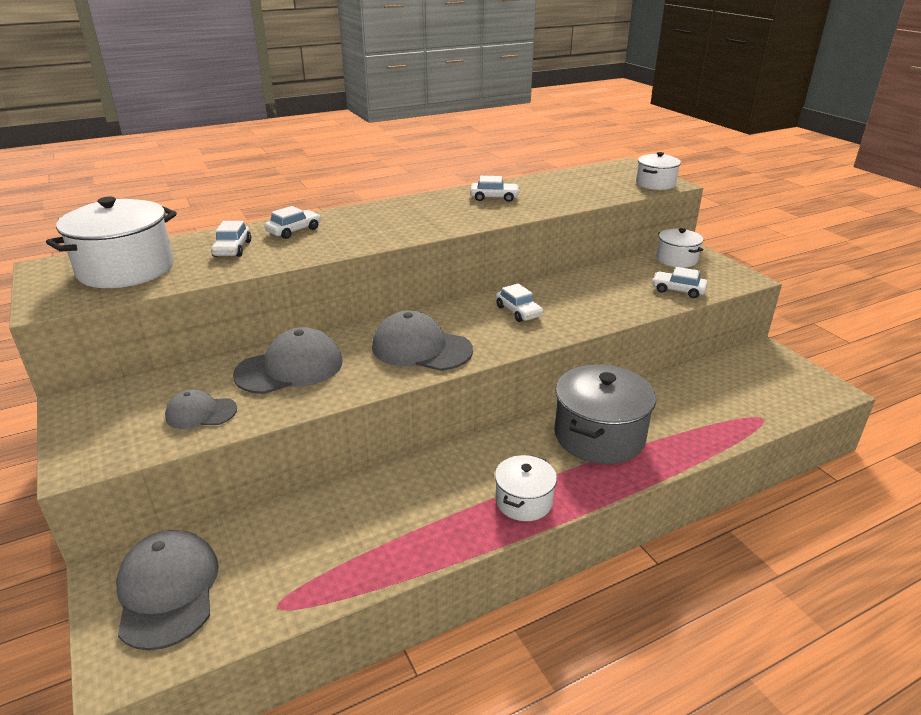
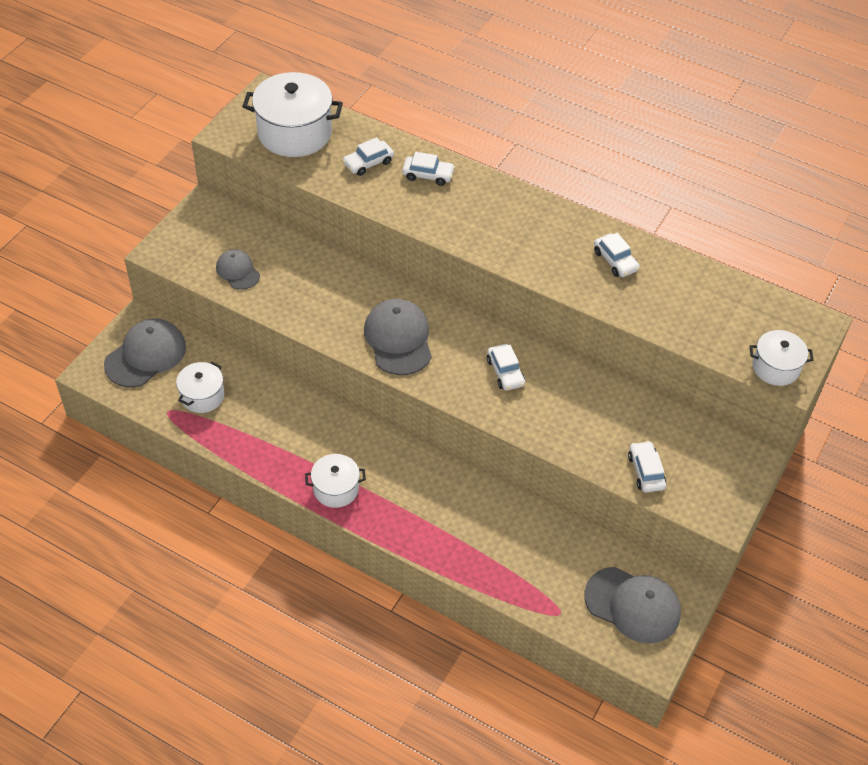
camera: 55 degrees right, 20 degrees up
(290, 368) = (317, 282): grey cap -> grey cap (632, 605)
(518, 311) = (505, 372): white car -> white car turned 45 degrees counterclockwise
(599, 436) = (445, 505): grey pot -> none
(676, 259) = (719, 450): white pot -> white pot (202, 396)

